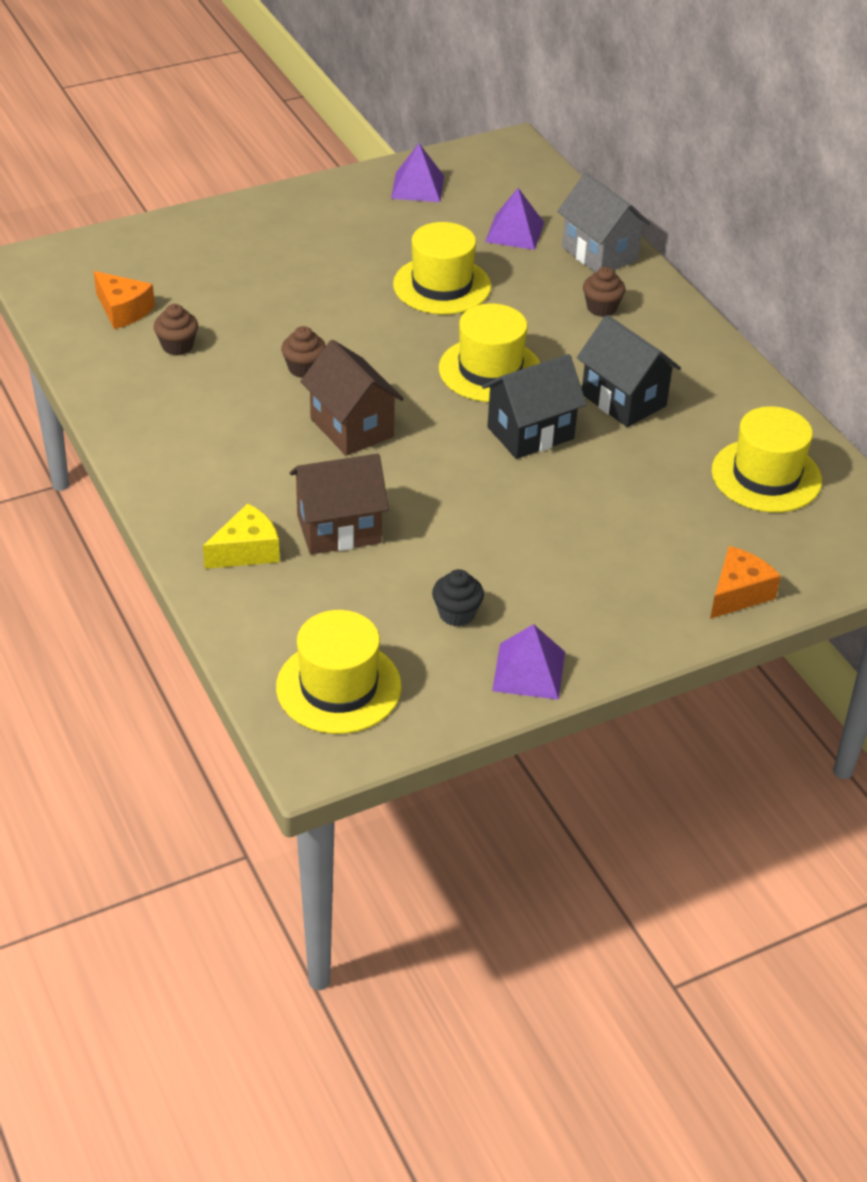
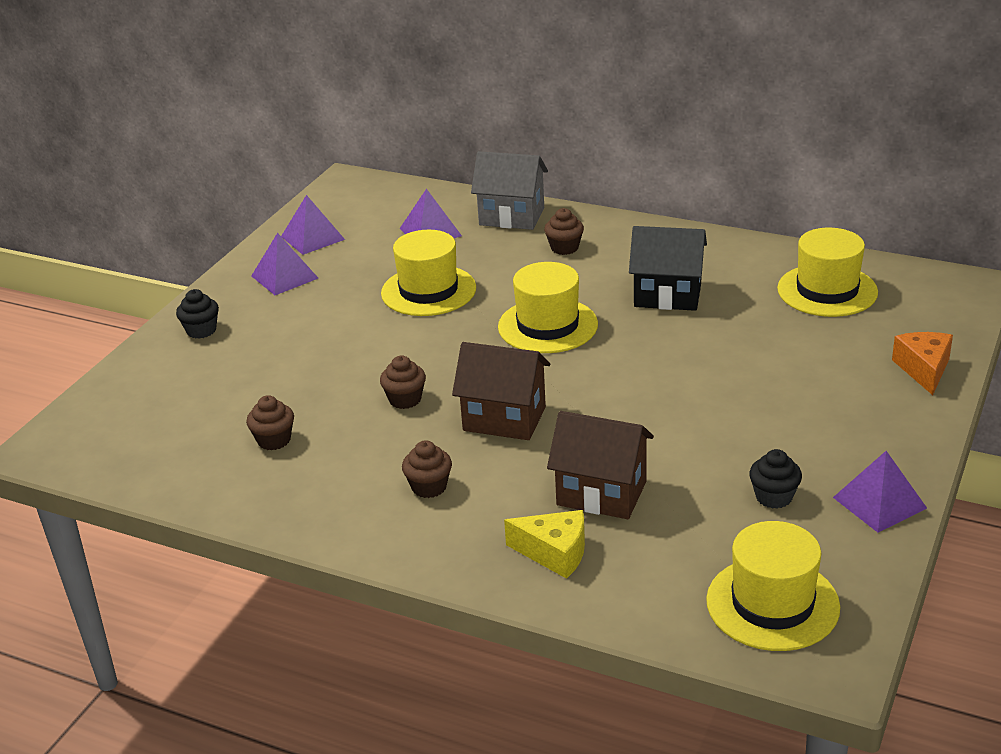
camera: 35 degrees left, 10 degrees down
(123, 310) = (186, 440): orange cheese -> none
(231, 447) = (429, 487): none -> brown cupcake
(238, 225) = (201, 330): none -> black cupcake
(247, 551) = (554, 553): yellow cheese -> yellow cheese turned 90 degrees clockwise
(339, 529) = (601, 493): brown house -> brown house turned 75 degrees clockwise
(353, 211) = (284, 277): none -> purple pyramid
(530, 433) = (638, 350): black house -> none

